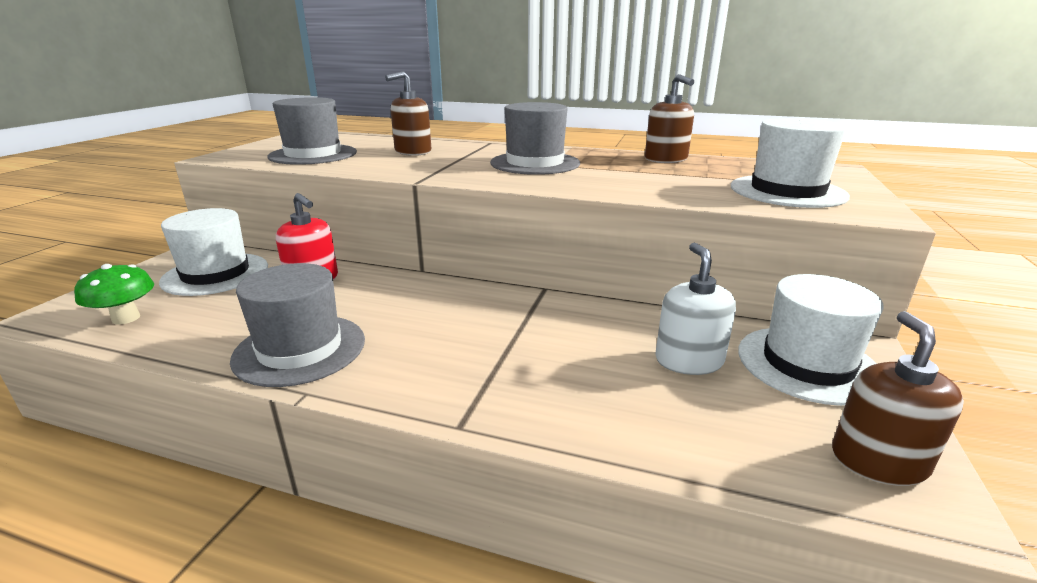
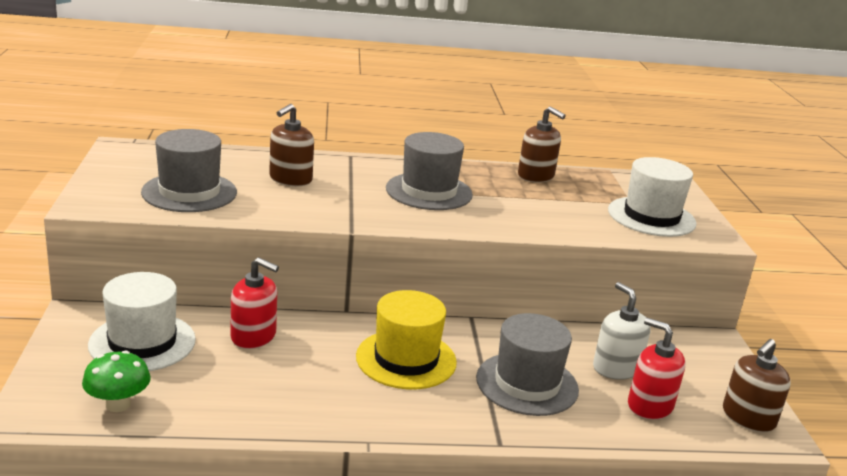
camera: 25 degrees left, 0 degrees up
(300, 349) = (322, 407): grey hat -> grey hat (527, 384)
(436, 317) = (406, 359): none -> yellow hat
(712, 414) = (650, 405): none -> red soap dispenser
(807, 364) = (690, 358): white hat -> none
(878, 460) = (748, 417): brown soap dispenser -> brown soap dispenser turned 120 degrees counterclockwise

